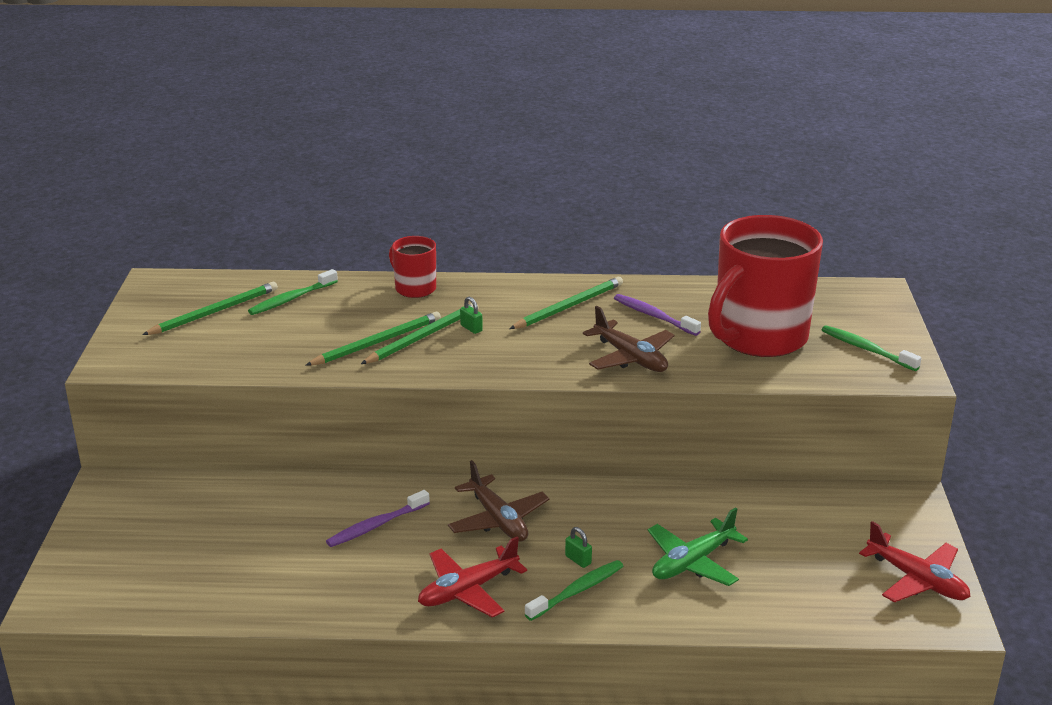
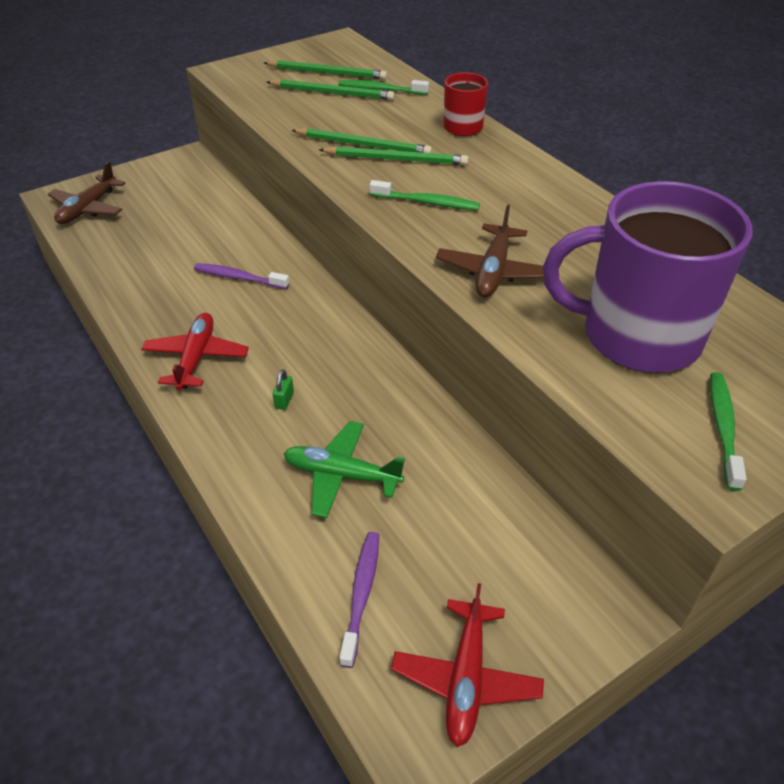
camera: 55 degrees right, 15 degrees up
(468, 590) = (196, 358): red plane -> red plane turned 75 degrees clockwise
(471, 328) = (436, 174): green padlock -> none
(498, 520) = (299, 332): brown plane -> brown plane (88, 208)
(569, 306) = (536, 204): green pencil -> green pencil (332, 93)
(577, 591) = (241, 418): green toothbrush -> green toothbrush (426, 202)
(654, 316) = (585, 255): purple toothbrush -> purple toothbrush (361, 595)
(758, 337) = (637, 336): red mug -> purple mug

